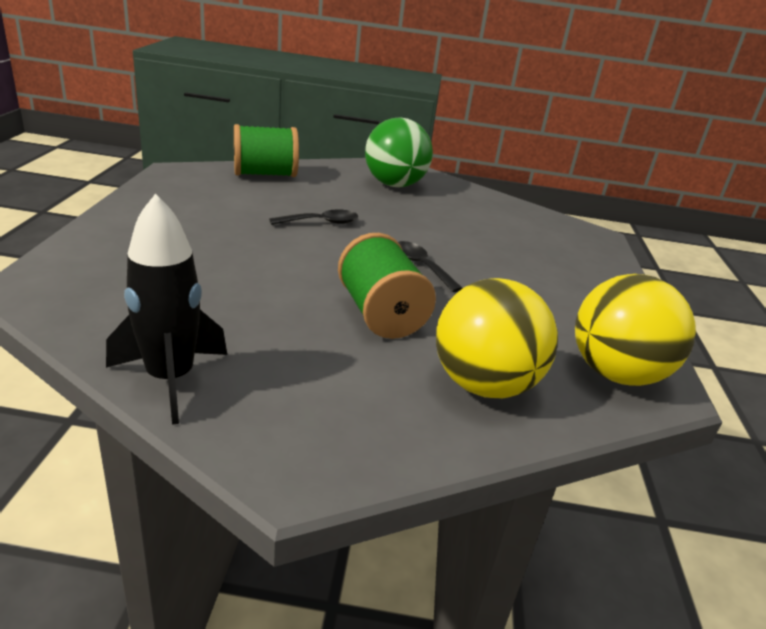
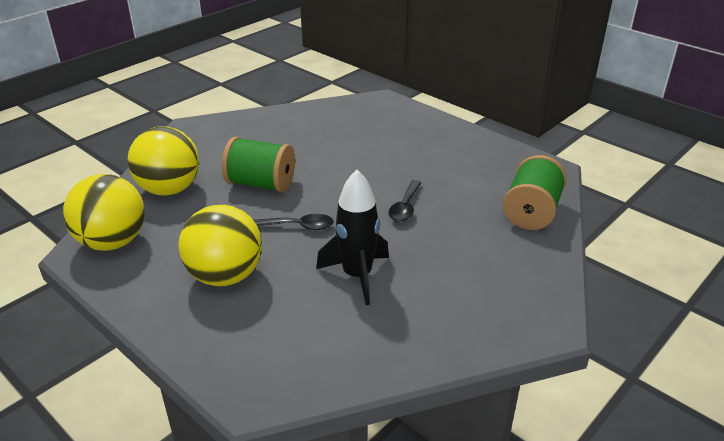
camera: 130 degrees right, 5 degrees up
(170, 379) = (272, 116): black rocket -> black rocket (357, 275)
(394, 185) = (476, 290): green ball -> none
(536, 281) = (225, 276): none -> yellow ball

